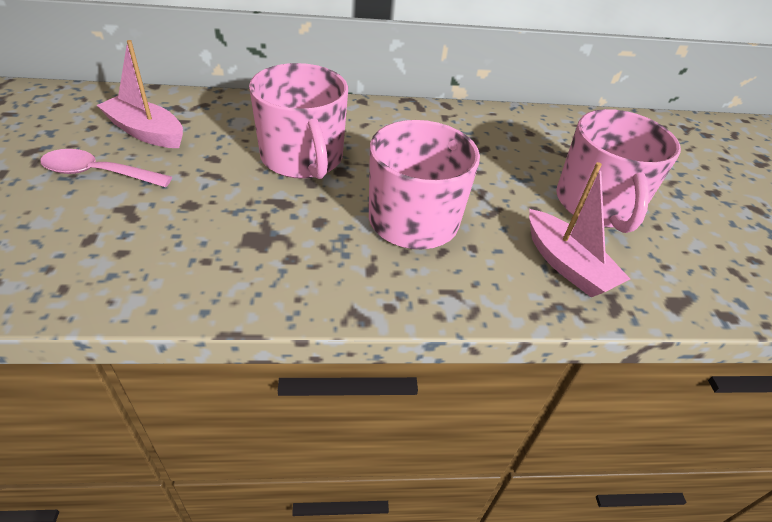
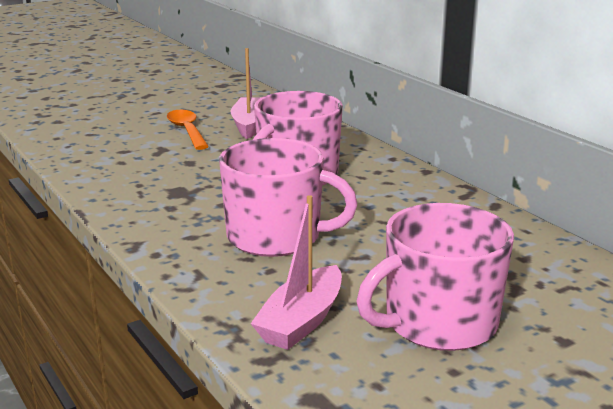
camera: 65 degrees right, 20 degrees down
(98, 173) = (187, 131): pink spoon -> orange spoon

